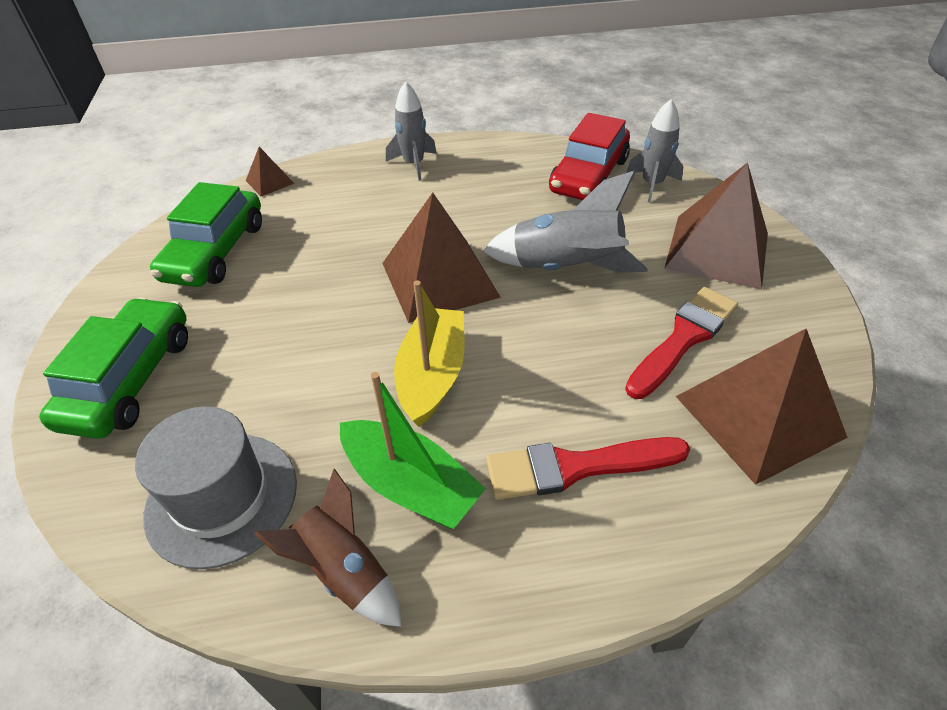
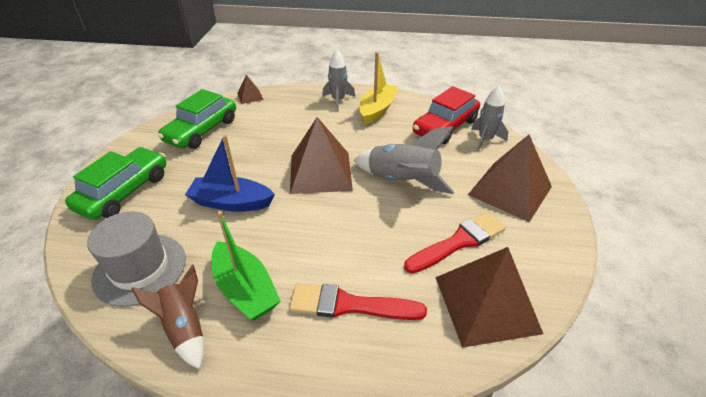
camera: 15 degrees right, 5 degrees down
(322, 356) = (231, 202): none -> blue boat
(432, 375) = (289, 228): yellow boat -> yellow boat (377, 110)

